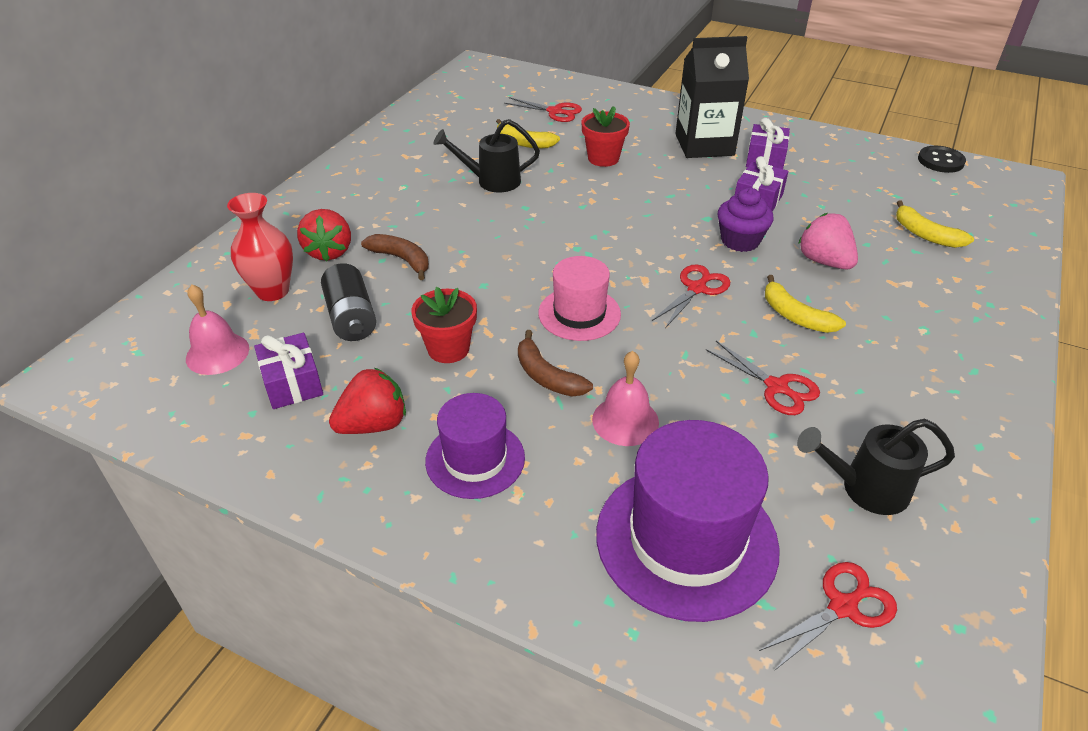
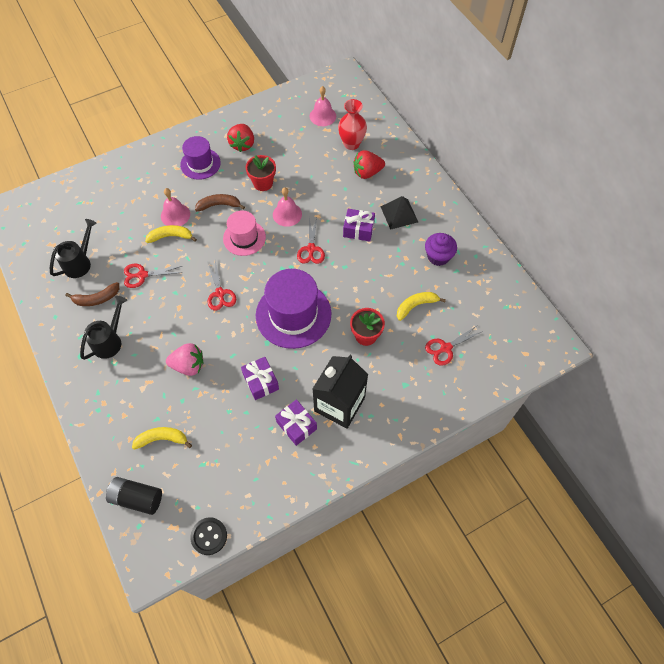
camera: 125 degrees right, 20 degrees up
(292, 383) = (285, 131): purple gift -> purple gift (358, 230)
(329, 252) = (367, 172): red strawberry -> red strawberry turned 45 degrees counterclockwise
(351, 318) = (310, 162): black battery -> black battery (137, 498)
(389, 198) = (399, 214): none -> black pyramid
(401, 260) = (339, 195): brown banana -> brown banana (97, 298)
(488, 292) = (287, 214): none -> pink bell
(492, 181) = (382, 266): black watering can -> black watering can (110, 341)
(686, 540) = (116, 199): purple hat -> purple hat (293, 314)
(740, 241) = (236, 341): purple cupcake -> purple cupcake (438, 256)
(795, 316) = (169, 317): yellow banana -> yellow banana (171, 236)
(843, 606) = (58, 220): red scissors -> red scissors (311, 249)

